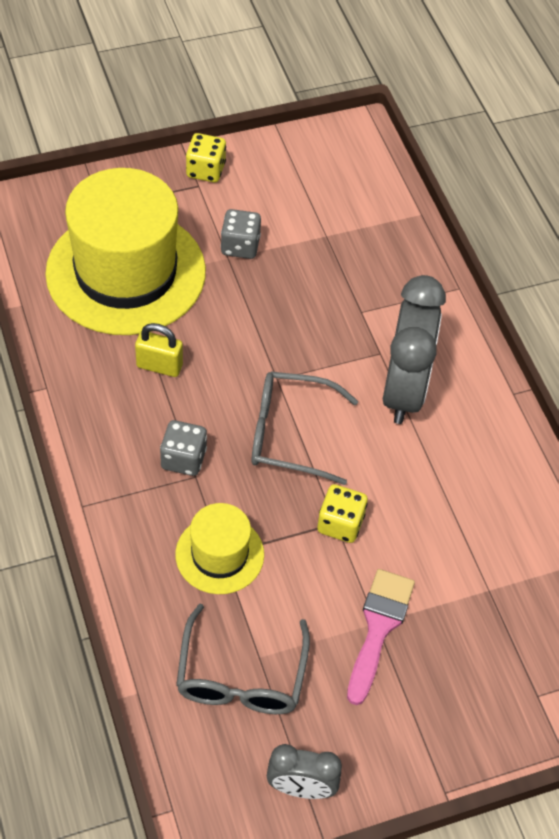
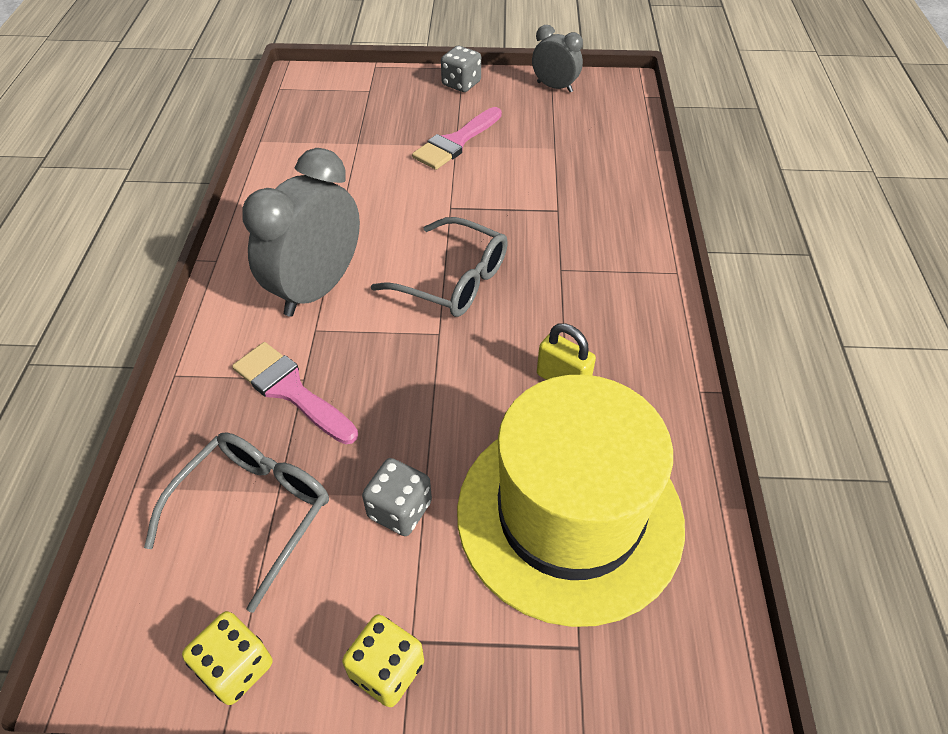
camera: 155 degrees left, 5 degrees down
(183, 459) = (567, 285): grey dice -> grey dice (461, 84)
(219, 554) = (561, 210): yellow hat -> none
(241, 676) = (573, 141): grey glasses -> grey glasses (253, 512)
(340, 524) = (446, 205): yellow dice -> yellow dice (236, 667)
(364, 300) = (290, 390): none -> pink brush

